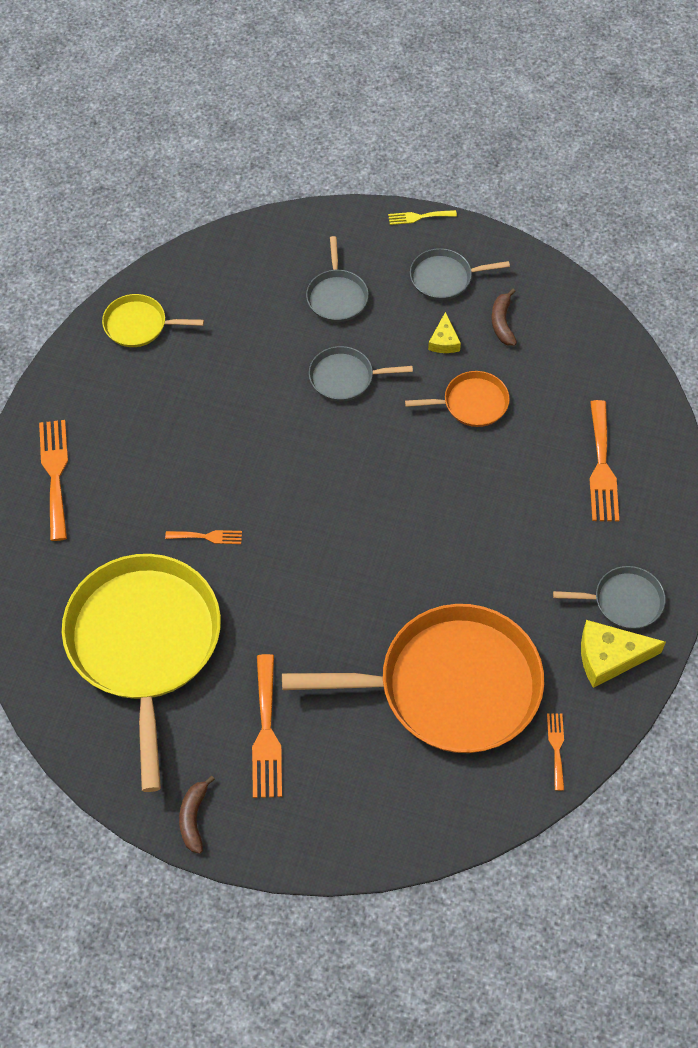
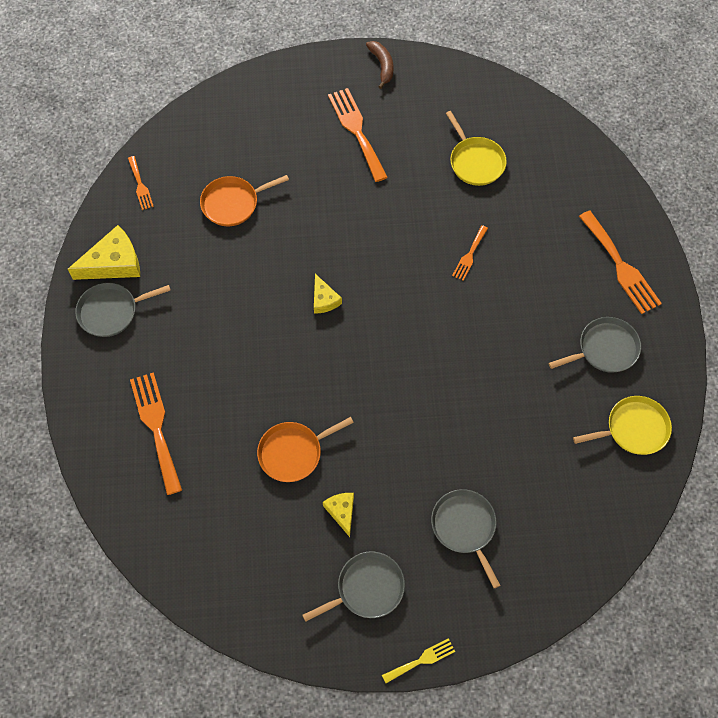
camera: 160 degrees right, 5 degrees up
(144, 644) = (475, 161): yellow pan -> yellow pan, size x0.44
(207, 537) = (469, 255): orange fork -> orange fork turned 45 degrees counterclockwise
(345, 377) = (419, 439): grey pan -> grey pan (605, 349)
(386, 539) = (324, 299): none -> yellow cheese
(450, 686) = (233, 203): orange pan -> orange pan, size x0.44
(502, 322) = (291, 554): brown banana -> none

